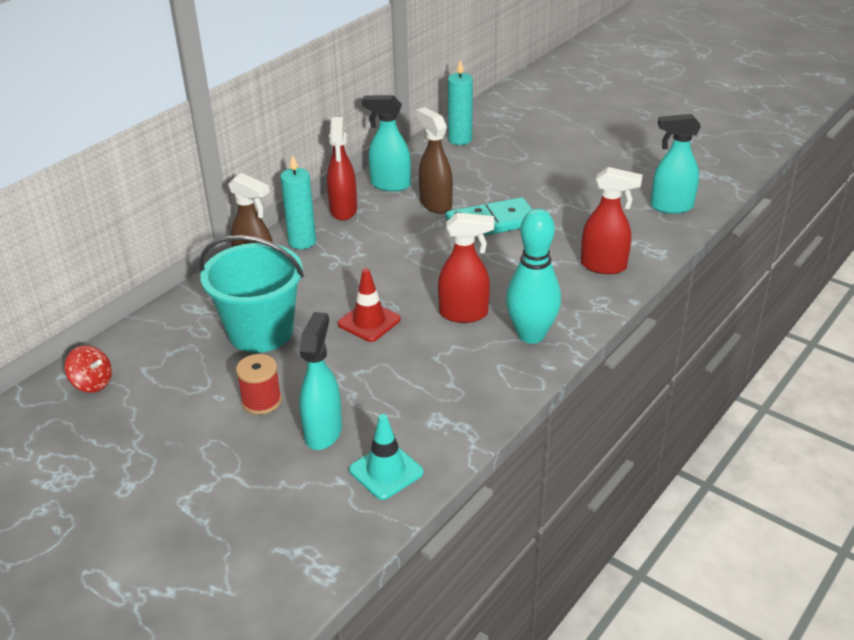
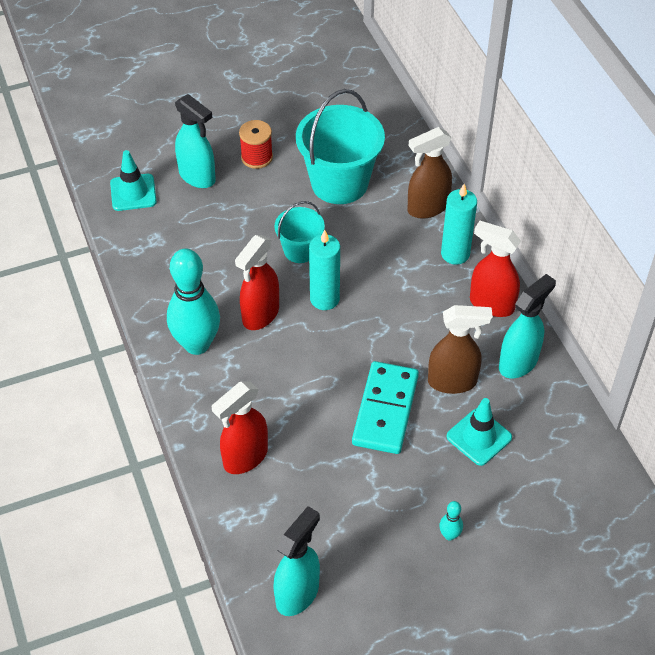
camera: 120 degrees right, 15 degrees up
(92, 383) = (349, 82): red spinning top -> none
(369, 322) = (300, 250): red traffic cone -> turquoise bucket
(460, 139) = (585, 477): turquoise candle -> turquoise candle (324, 299)
(472, 181) = (479, 437): none -> turquoise traffic cone
(559, 170) = (449, 535): none -> turquoise bowling pin

